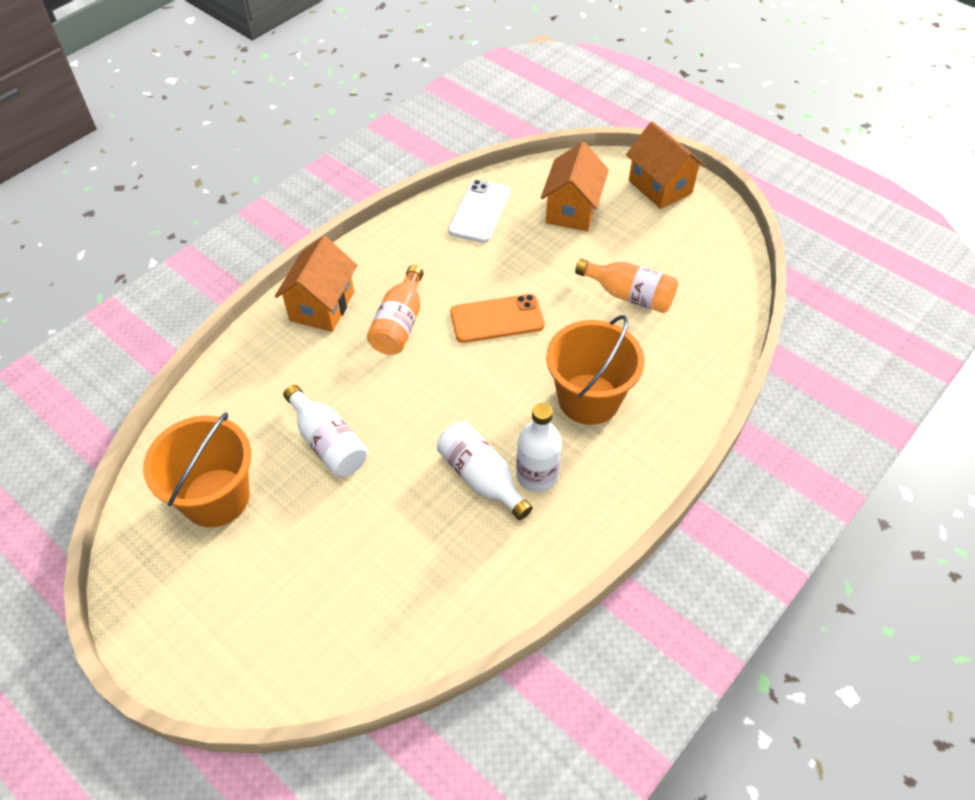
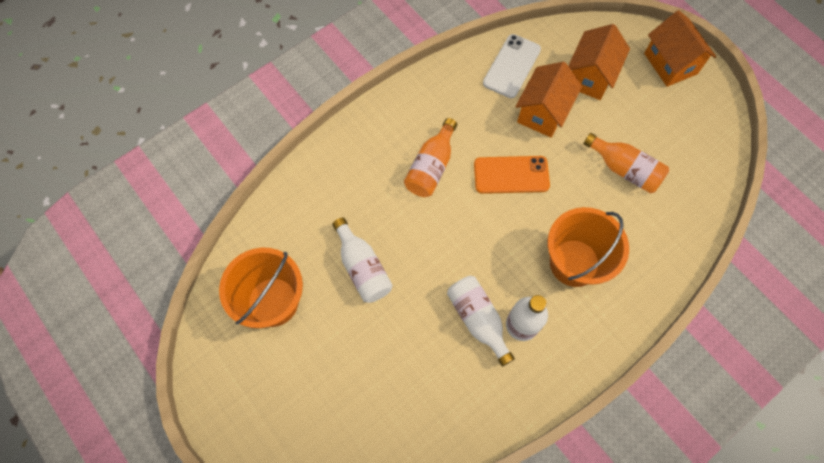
camera: 10 degrees right, 15 degrees up
(322, 306) = (371, 140): orange house -> orange house (543, 112)

